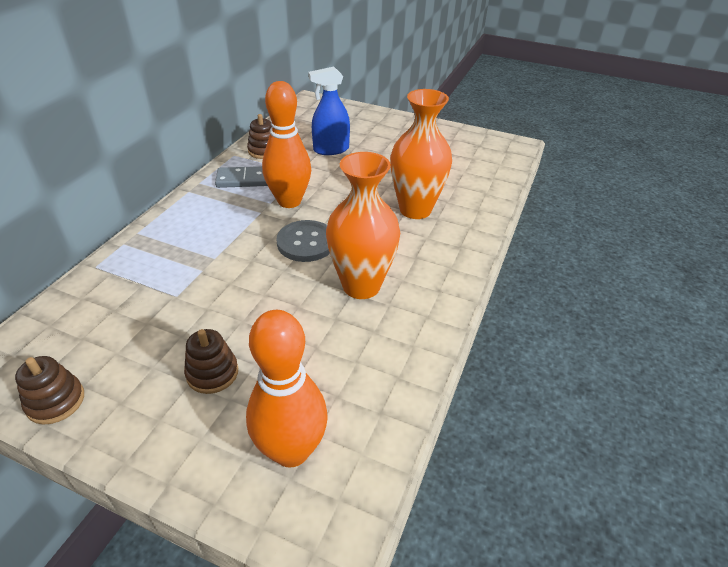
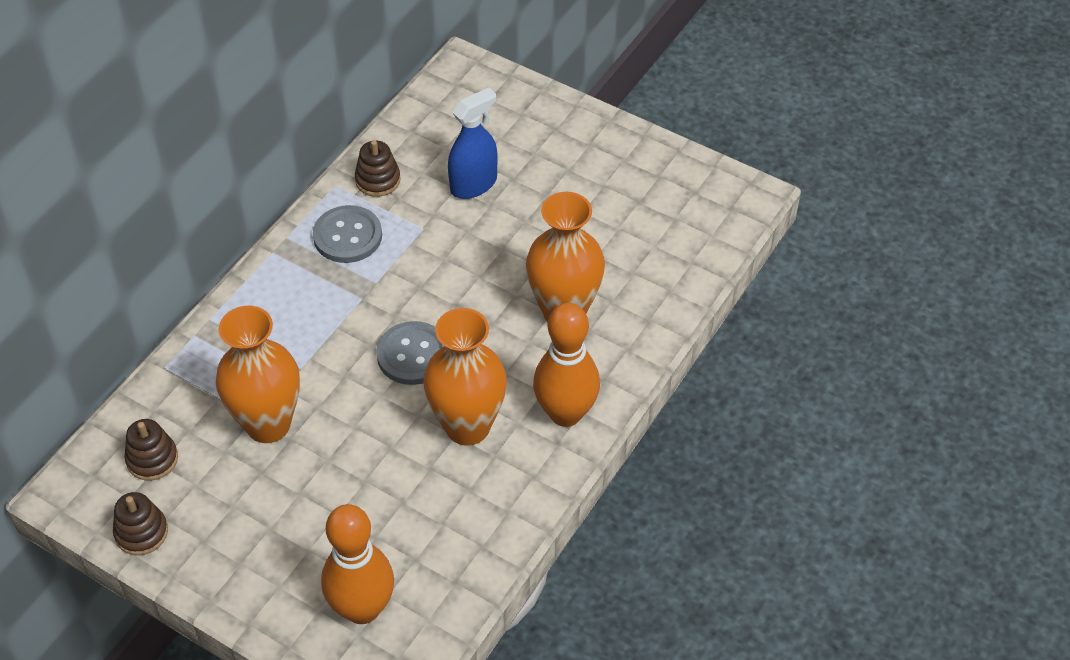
camera: 10 degrees right, 10 degrees up
(187, 299) = (268, 424): none -> orange vase
(212, 373) = (292, 519): brown stacking toy -> brown stacking toy (152, 459)
(245, 179) = (347, 236): grey domino -> grey button
(289, 201) = (401, 282): orange bowling pin -> orange bowling pin (565, 413)
(331, 149) = (473, 184): blue spray bottle -> blue spray bottle turned 150 degrees clockwise

